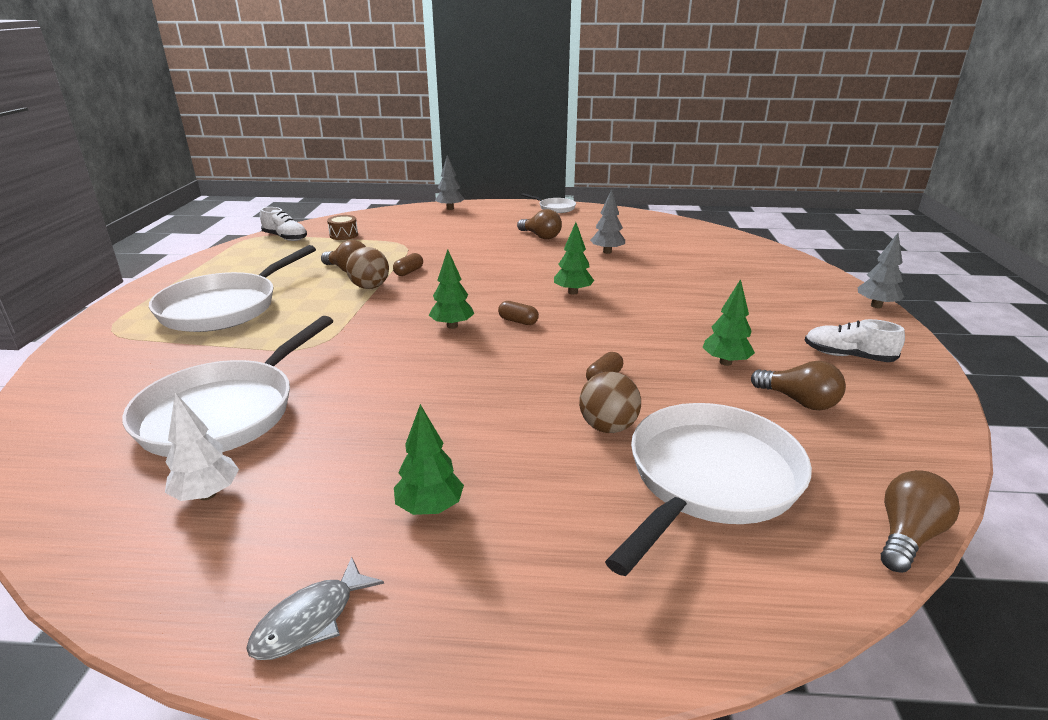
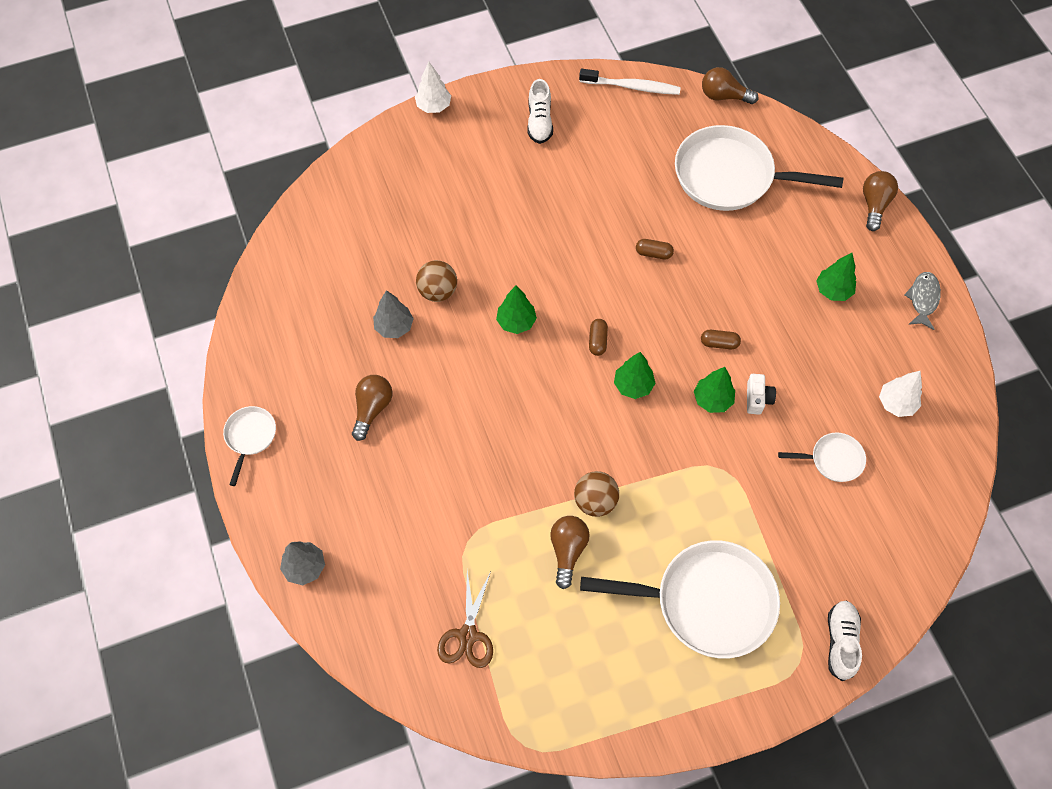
camera: 115 degrees left, 35 degrees up
(224, 412) = (833, 459): white pan -> white pan, size x0.47
(285, 238) = (510, 702): white shoe -> white shoe (841, 642)
(311, 620) = (923, 299): grey fish -> grey fish turned 90 degrees counterclockwise
(344, 235) = (467, 635): brown drum -> brown scissors
(355, 388) = (757, 398): none -> white camera
(408, 272) = (541, 488): brown capsule -> brown capsule (719, 343)
(608, 427) = (710, 234): brown ball -> brown ball (438, 291)
(725, 362) = (589, 189): green tree -> green tree (712, 400)
(799, 401) = (620, 144): brown light bulb -> brown light bulb (874, 205)
(876, 306) = (433, 106): grey tree -> white tree
(923, 441) = (632, 86): none -> white toothbrush

